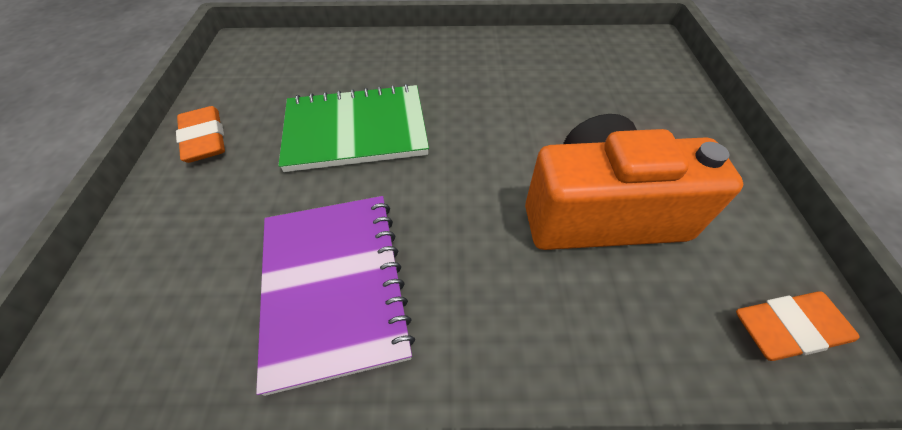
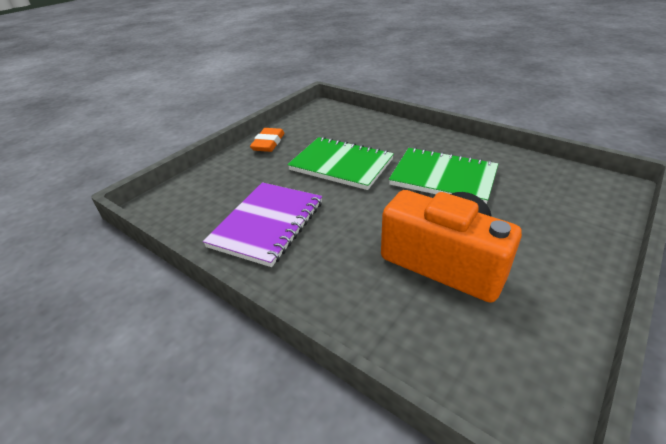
camera: 40 degrees right, 15 degrees down
(497, 96) = (443, 177): none -> green notebook
(788, 329) = (509, 383): orange eraser -> none

